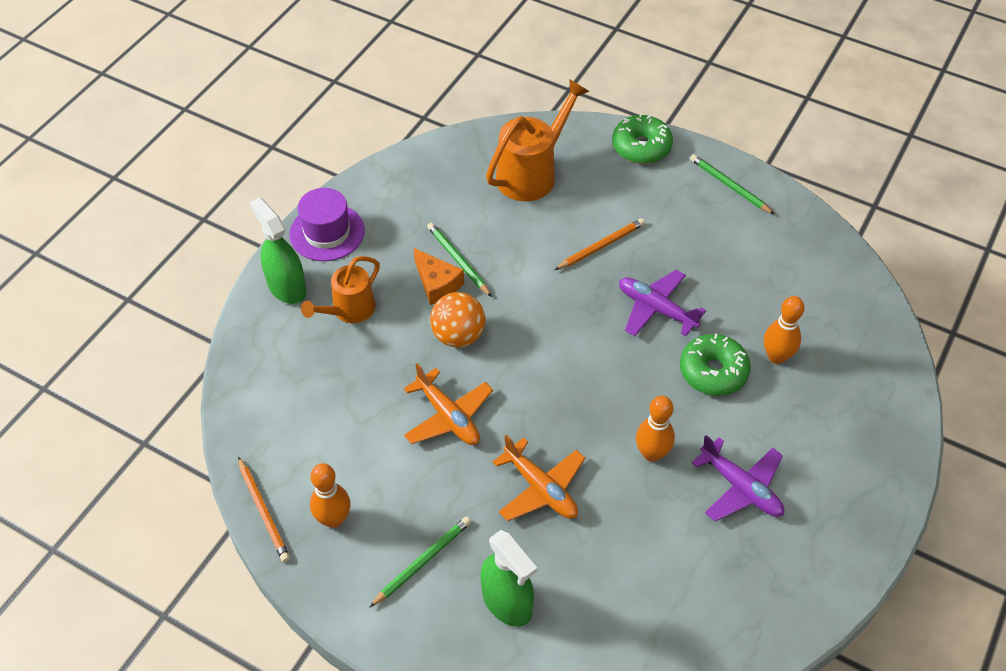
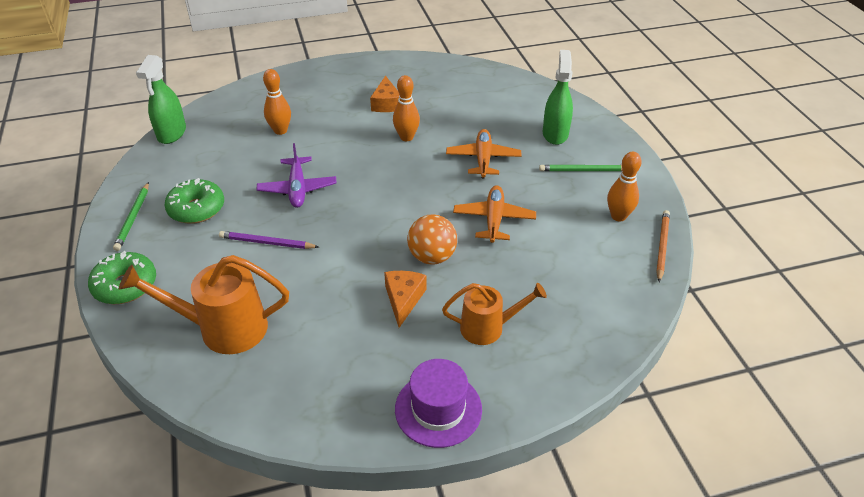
camera: 135 degrees left, 10 degrees down
(287, 287) = (519, 384): green spray bottle -> green spray bottle (172, 133)
(458, 260) = (368, 304): green pencil -> none
(601, 246) = (267, 243): orange pencil -> purple pencil
(713, 371) = (321, 145): green donut -> green donut (197, 209)
(740, 487) = (386, 103): purple plane -> orange cheese

